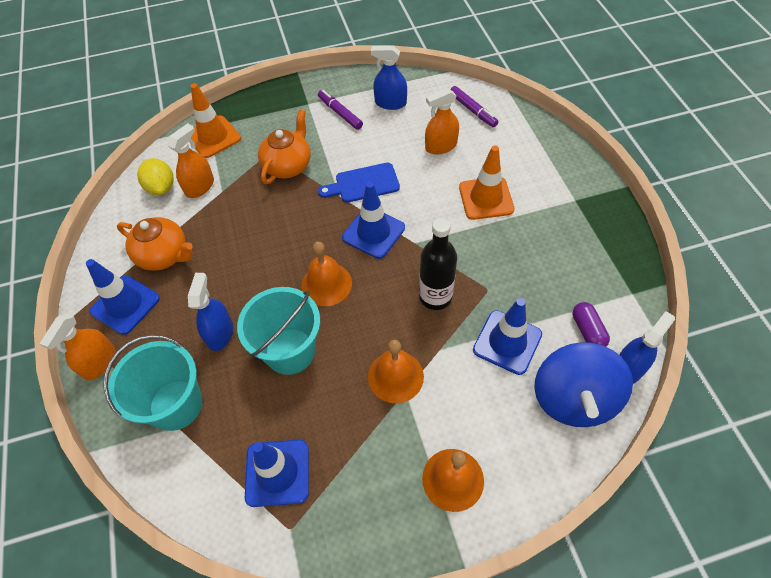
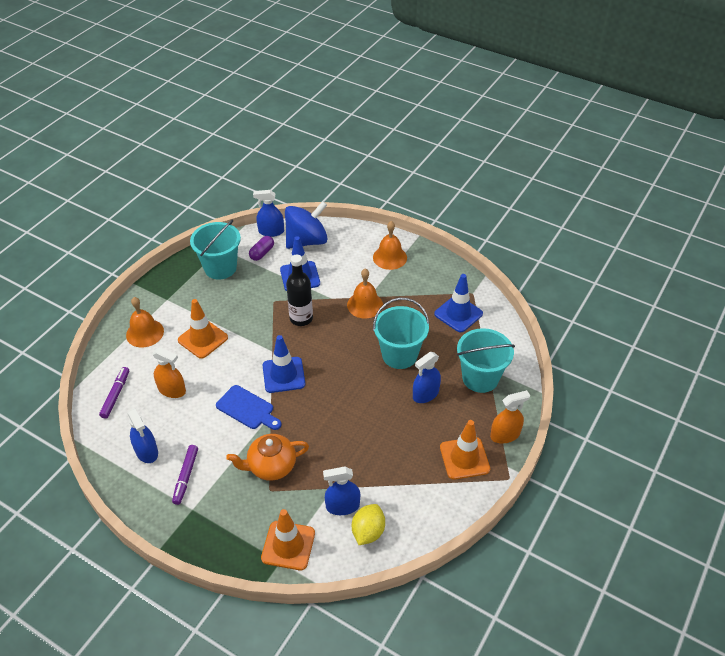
camera: 135 degrees left, 10 degrees down
(125, 305) = (464, 458): blue traffic cone -> orange traffic cone
(164, 255) = (413, 471): orange teapot -> none
(200, 187) = (342, 506): orange spray bottle -> blue spray bottle
(326, 284) = (343, 370): orange bell -> orange bell (145, 333)
(592, 272) = (220, 268): none -> turquoise bucket

